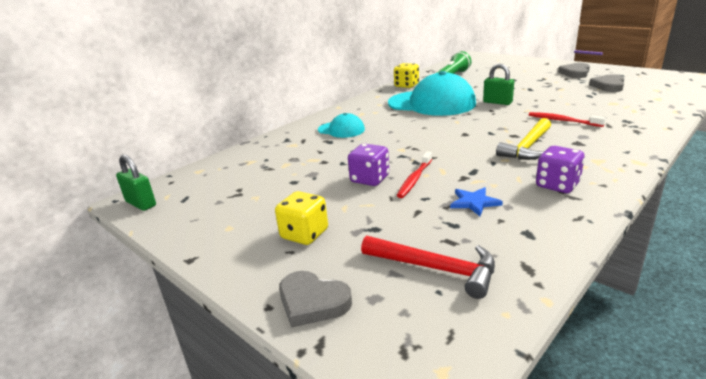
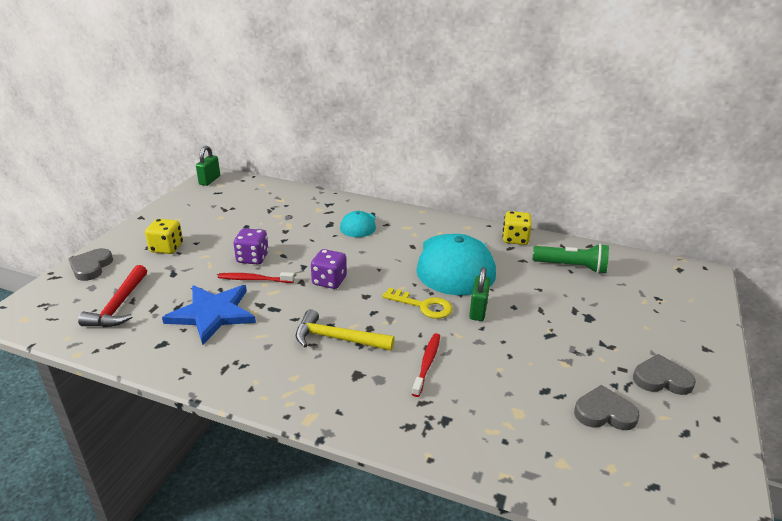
camera: 65 degrees right, 5 degrees up
(474, 202) = (212, 314): blue star -> blue star, size x2.05
(486, 116) = (423, 306): none -> yellow key
(557, 185) = (247, 359): purple dice -> purple dice (329, 281)

